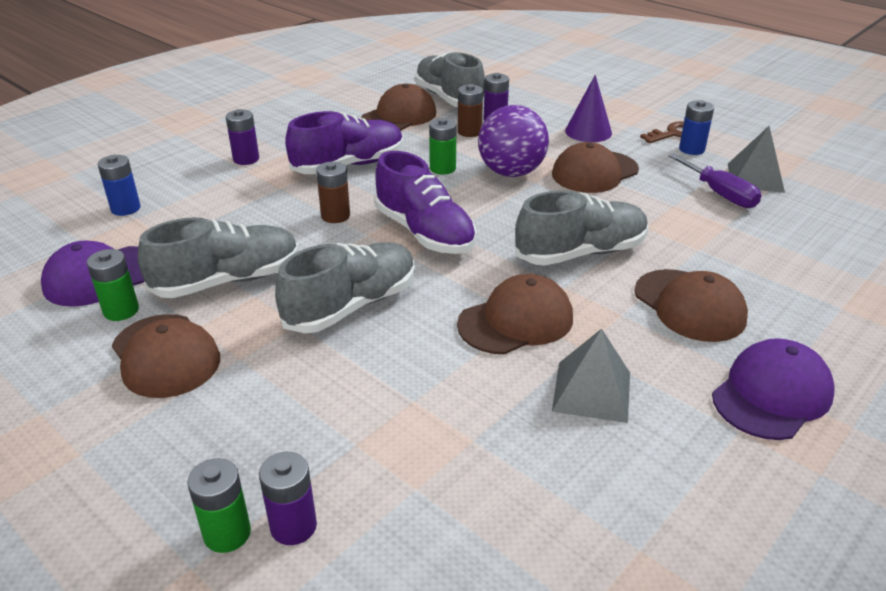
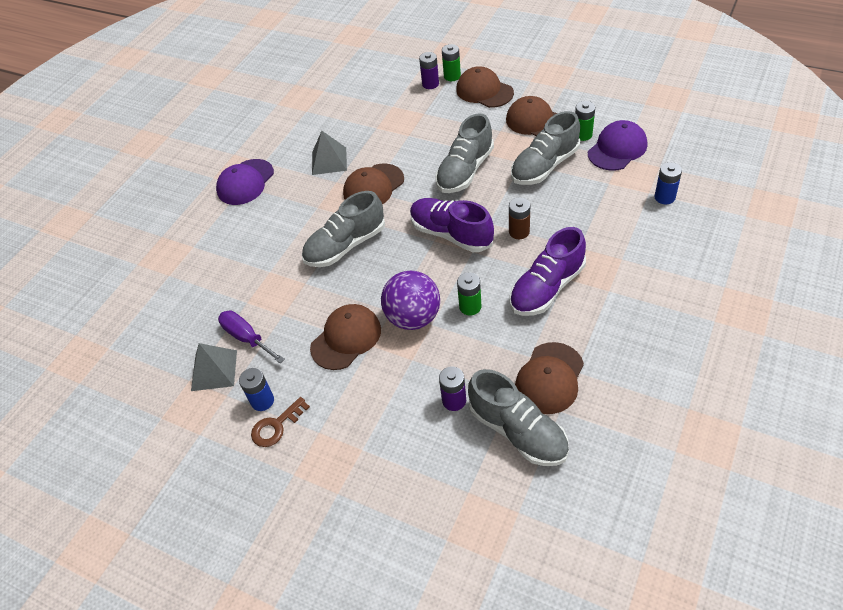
camera: 170 degrees right, 15 degrees up
(246, 159) = (634, 271): purple battery -> none
(469, 132) = (470, 369): brown battery -> none
(588, 131) = (359, 404): purple cone -> none
(689, 305) = (279, 223): brown cap -> brown cap (484, 91)

